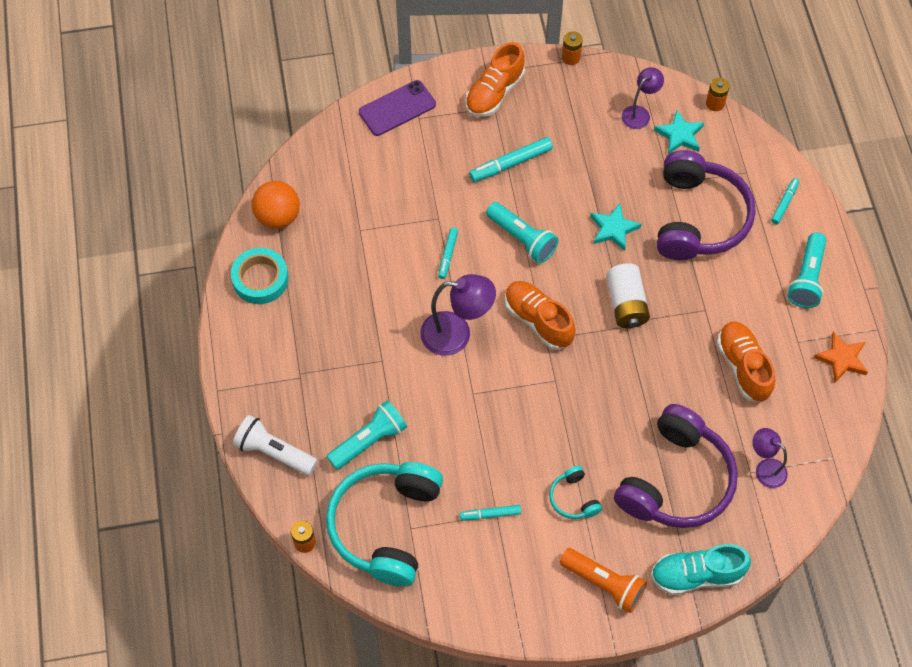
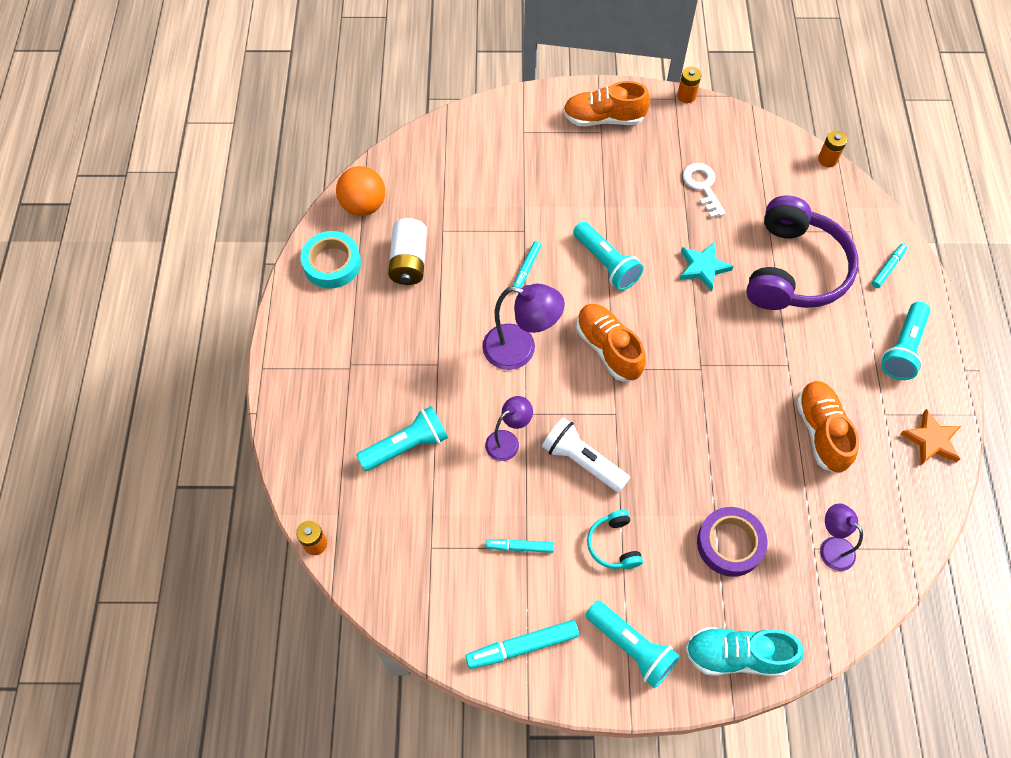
camera: 10 degrees right, 0 degrees up
(274, 452) = (305, 441): white flashlight -> white flashlight (582, 461)
(386, 526) = (405, 541): turquoise headphones -> none
(397, 108) = (504, 120): purple phone -> none
(494, 93) = (603, 118): orange shoe -> orange shoe turned 45 degrees clockwise
(511, 164) = (608, 188): turquoise marker -> turquoise marker (522, 646)
(601, 148) = (703, 186): none -> white key
(604, 583) = (631, 647): orange flashlight -> turquoise flashlight
(626, 304) = (704, 346): white battery -> white battery (409, 261)
(639, 113) = (748, 158): purple lamp -> purple lamp (508, 441)
(676, 480) = (730, 544): purple headphones -> purple tape
(679, 135) = (786, 185): turquoise star -> none

